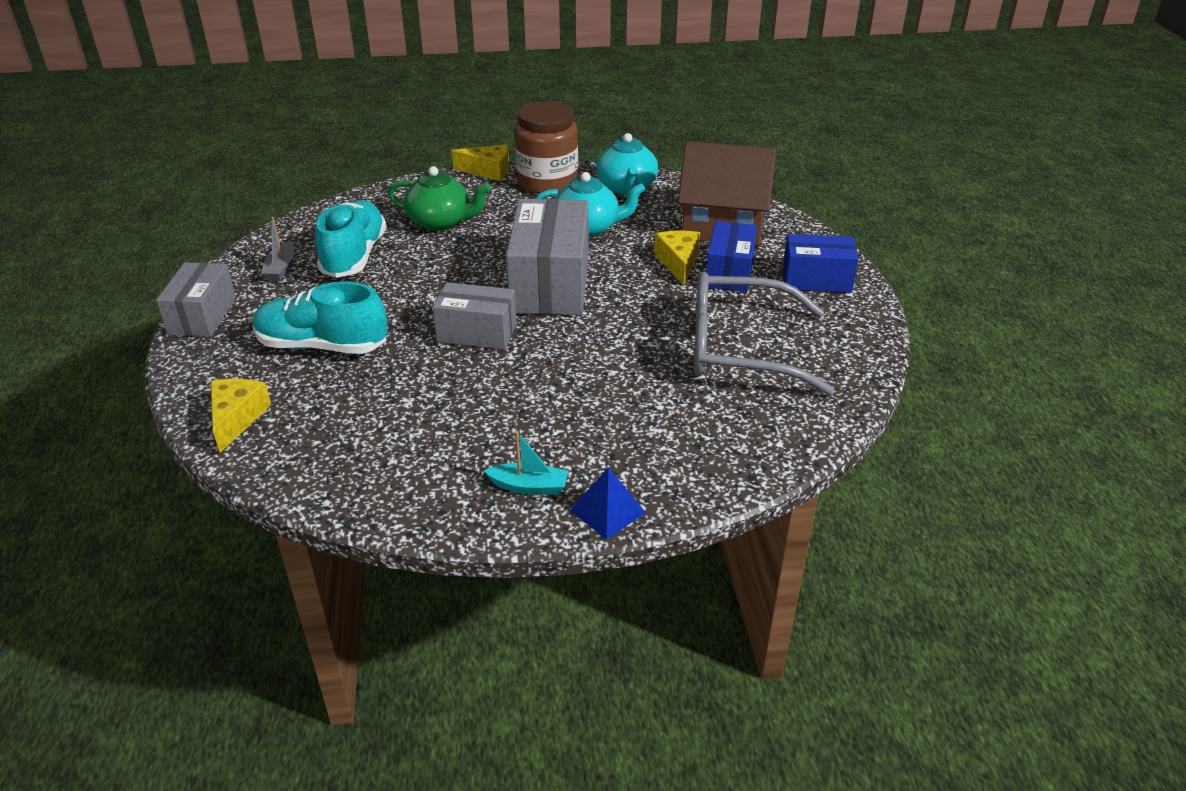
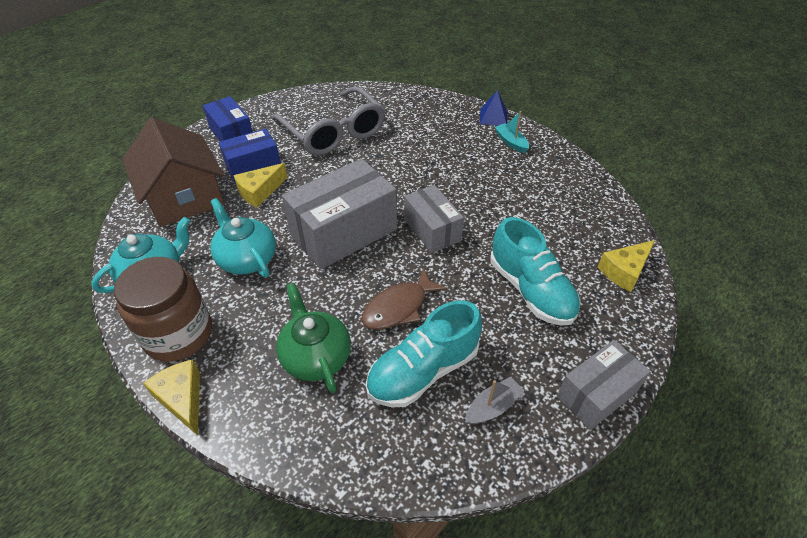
camera: 130 degrees left, 10 degrees up
(423, 272) = (398, 307): none -> brown fish

